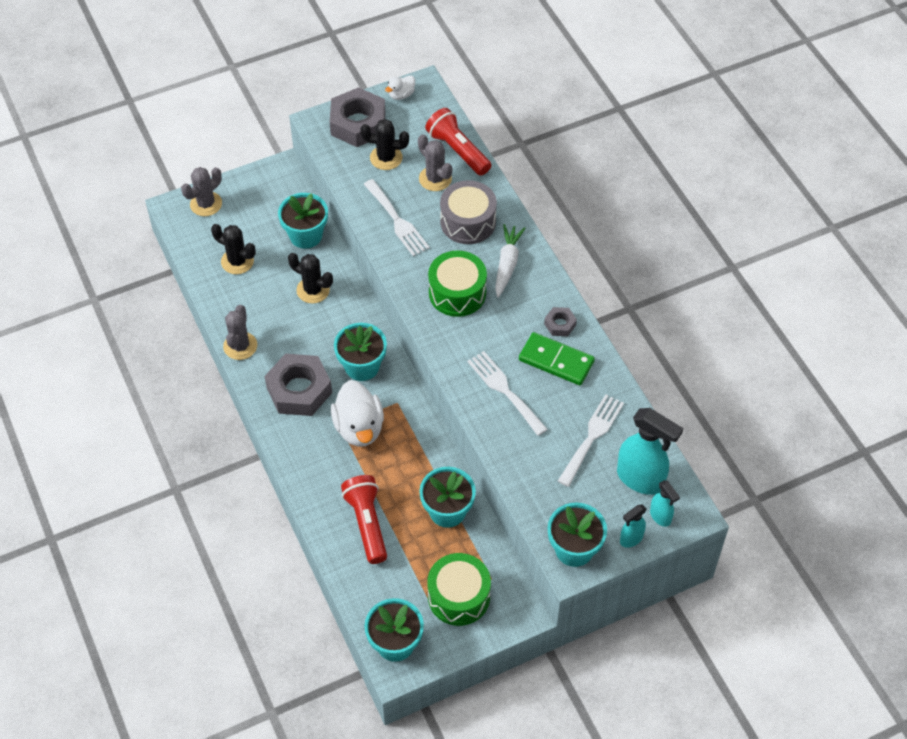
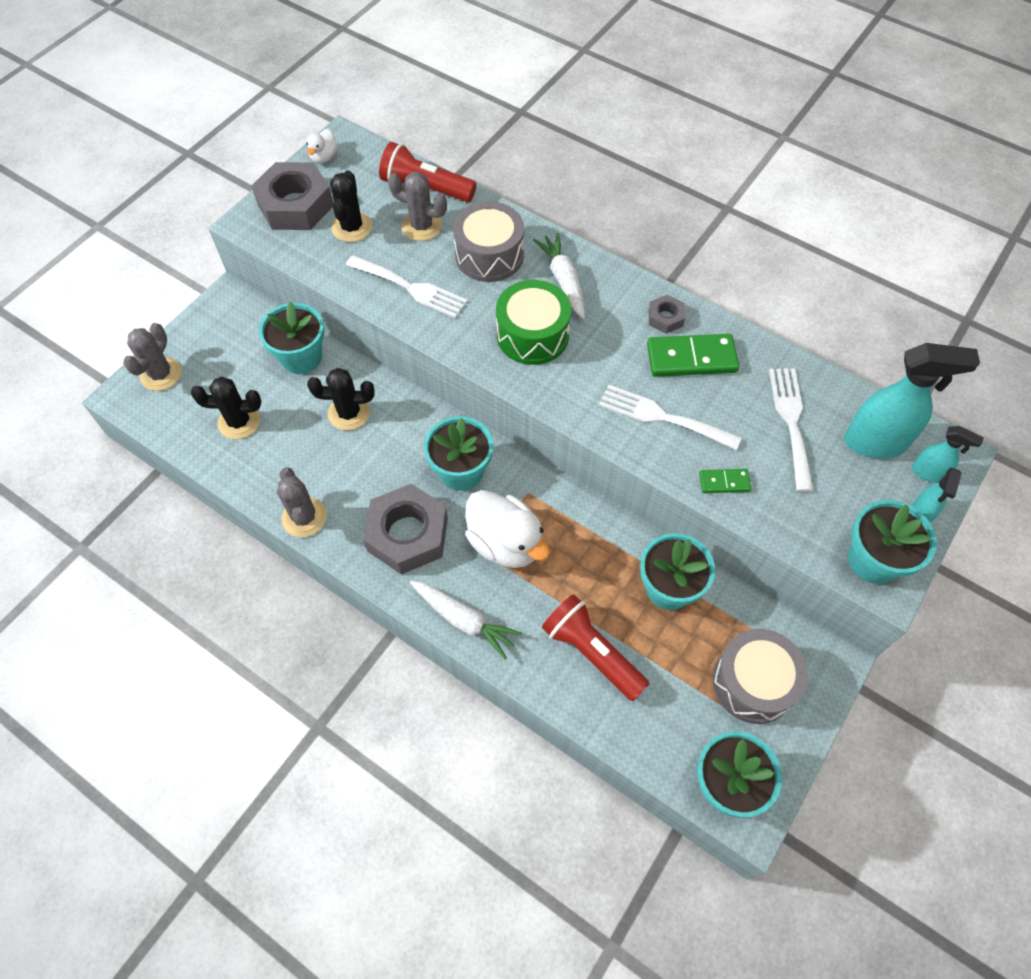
camera: 30 degrees left, 5 degrees up
(299, 462) = (464, 620): none -> white carrot
(386, 158) = (352, 227): black cactus -> black cactus turned 60 degrees counterclockwise
(459, 596) = (753, 682): green drum -> grey drum
(513, 452) = (724, 482): none -> green domino

